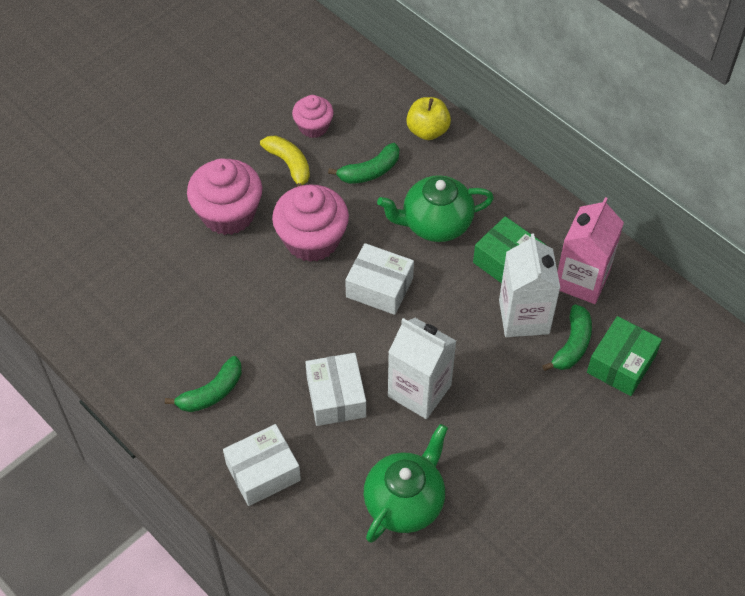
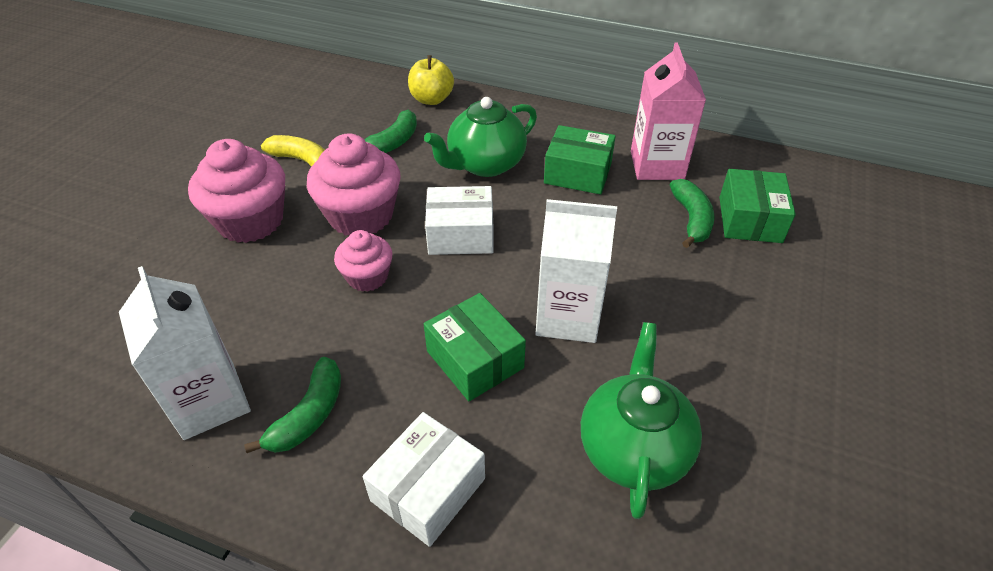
camera: 25 degrees left, 10 degrees down
(313, 127) = (314, 125): pink cupcake -> pink cupcake (367, 277)
(336, 397) = (475, 359): white box -> green box
(524, 317) = (626, 211): white carton -> white carton (209, 401)

